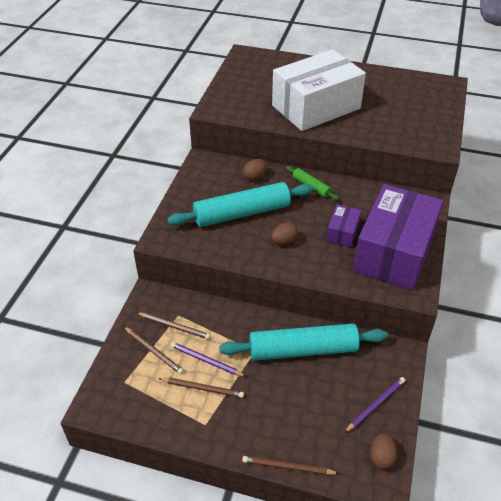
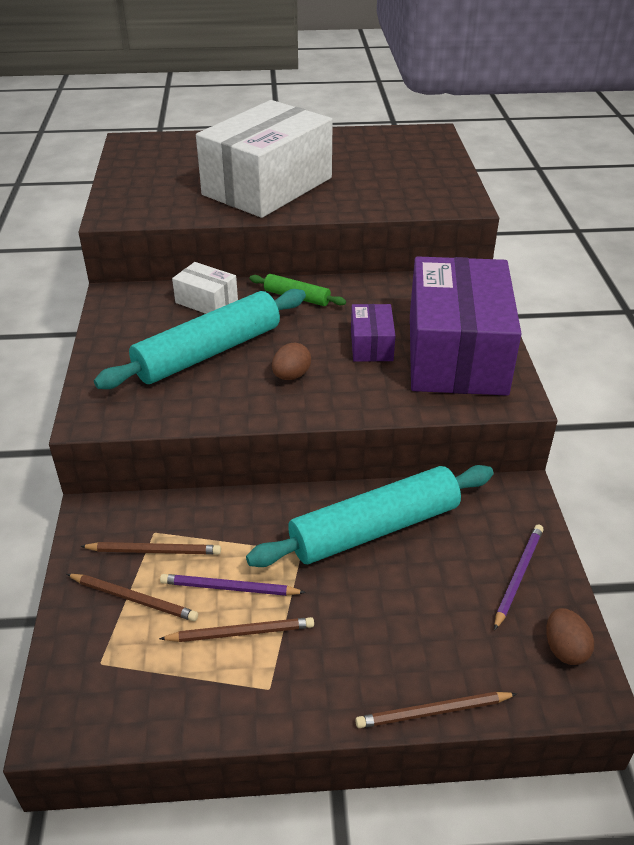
camera: 20 degrees left, 5 degrees down
(255, 177) = (206, 301): brown egg -> white box

